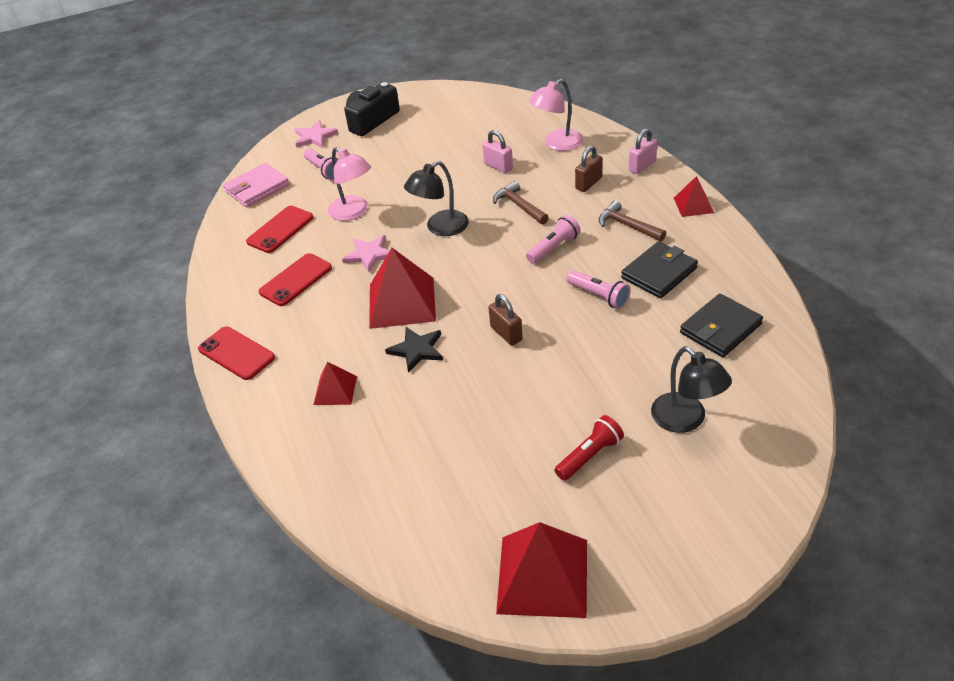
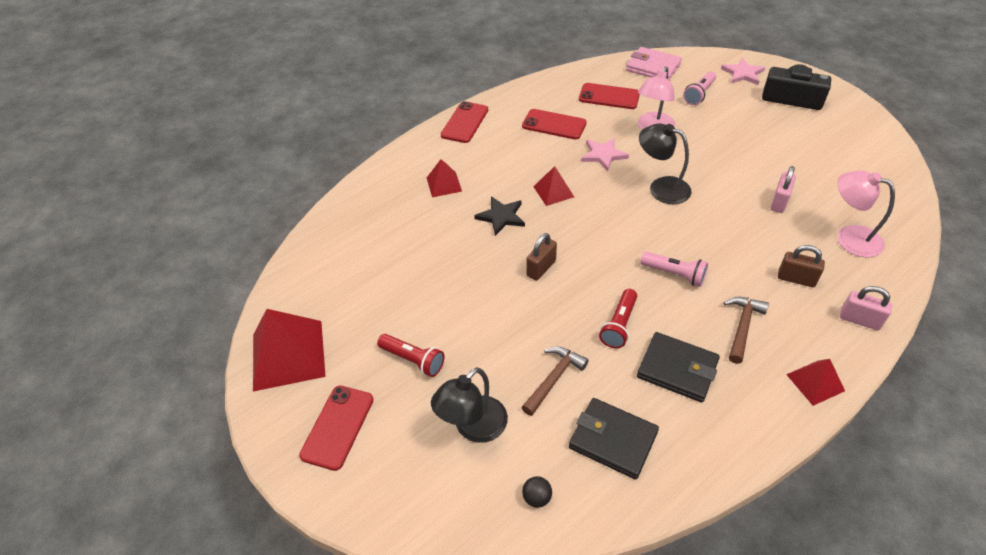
camera: 70 degrees right, 5 degrees up
(402, 302) = (553, 191): red pyramid -> red pyramid, size x0.54
(519, 206) = (725, 233): brown hammer -> brown hammer (554, 379)
(599, 296) = (619, 325): pink flashlight -> red flashlight
(658, 534) = (337, 427): none -> red phone
(768, 389) = (537, 497): none -> black ball

